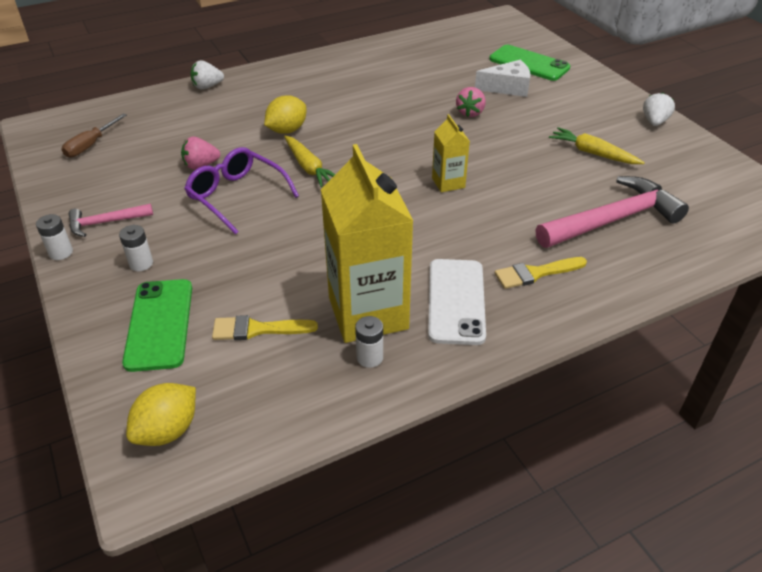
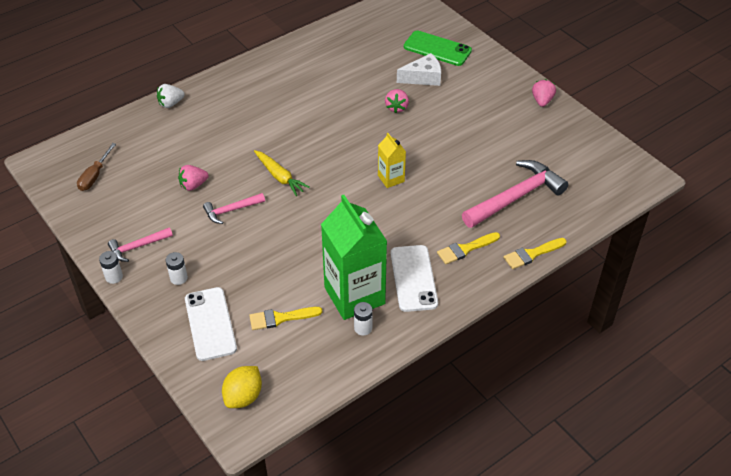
camera: 10 degrees left, 5 degrees up
(159, 324) = (210, 324): green phone -> white phone
(236, 196) = (231, 210): purple glasses -> pink hammer
(287, 130) = (252, 142): yellow lemon -> none
(368, 313) = (354, 295): yellow carton -> green carton
(593, 153) = (497, 137): yellow carrot -> none
(631, 290) = (532, 254): none -> yellow brush
(654, 122) = (542, 101): white strawberry -> pink strawberry

